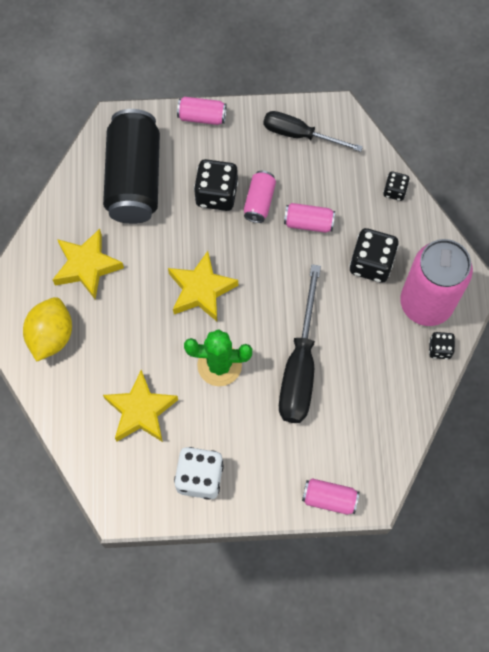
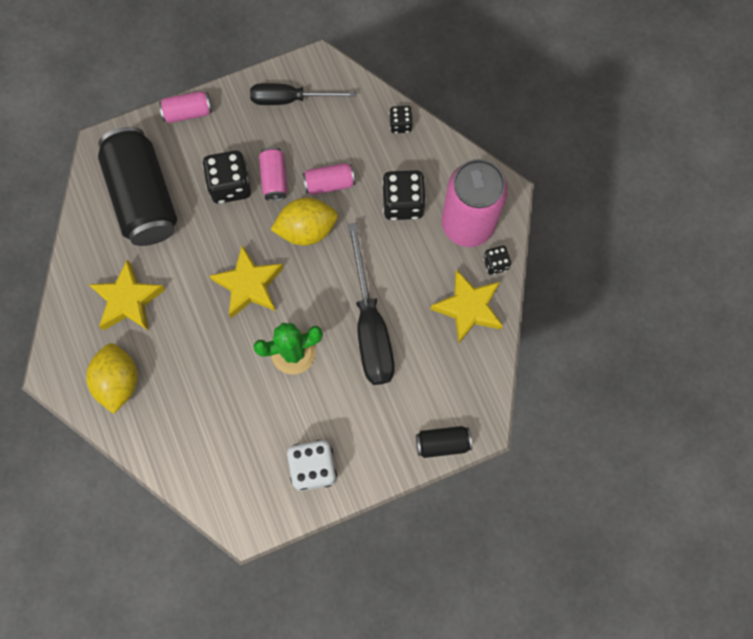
camera: 20 degrees left, 5 degrees up
(141, 411) = (233, 424): yellow star -> yellow star (468, 308)
(272, 257) = (307, 229): none -> yellow lemon
(329, 498) = (442, 443): pink can -> black can

